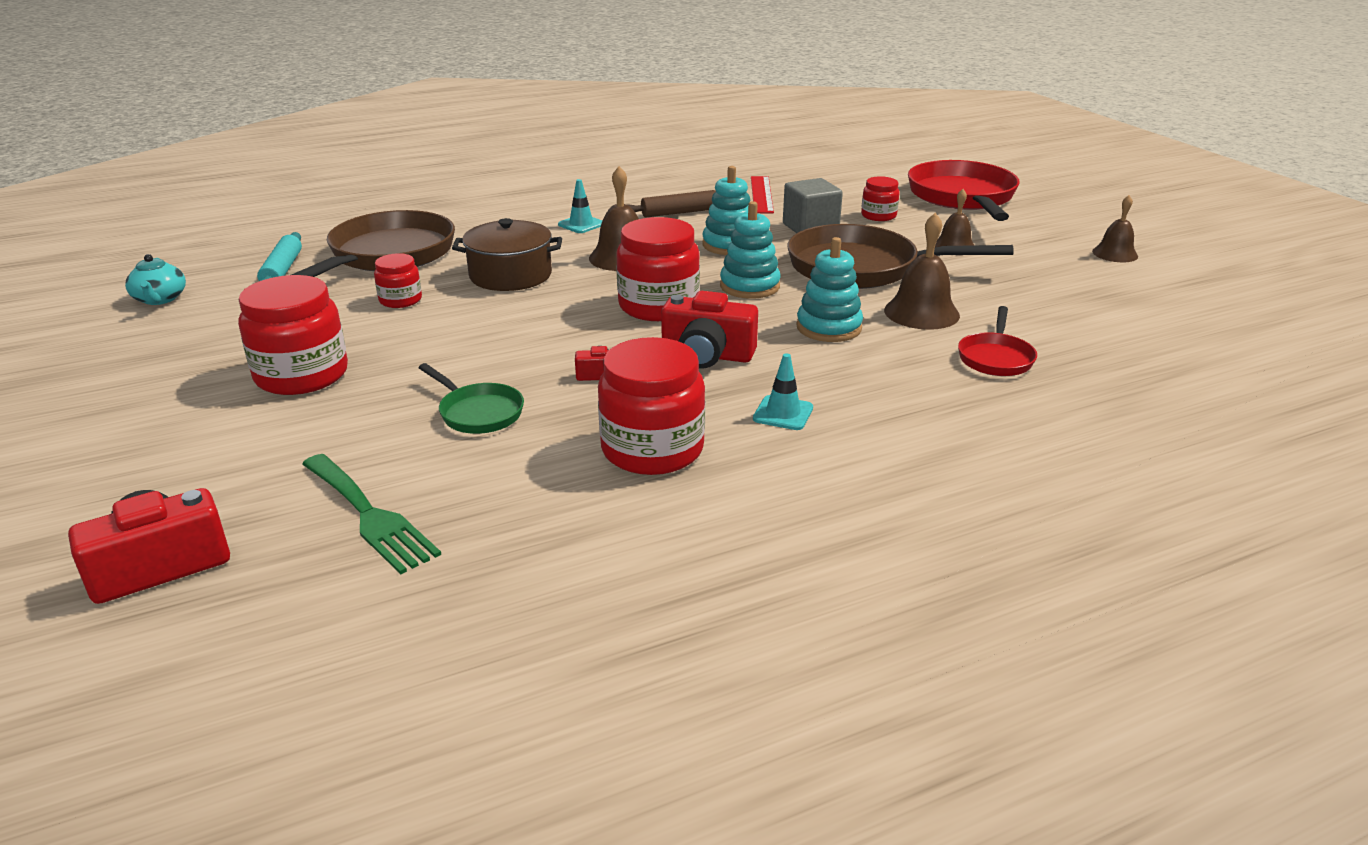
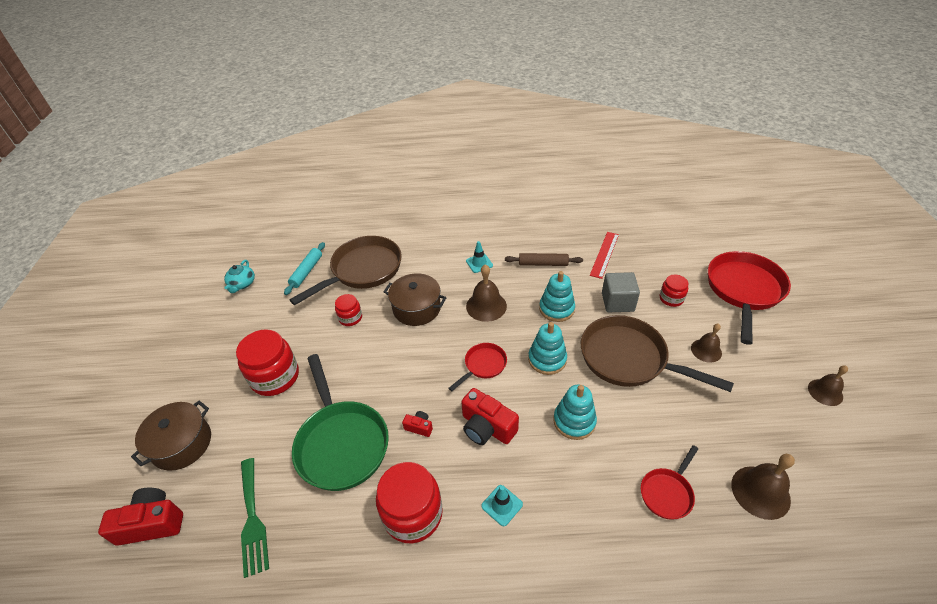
camera: 25 degrees right, 15 degrees up
(159, 473) = (182, 444): none -> brown pot
(478, 412) = (341, 443): green pan -> green pan, size x2.00
(658, 306) = (483, 365): red jar -> red pan
(921, 312) = (643, 423): brown bell -> brown bell (760, 492)

